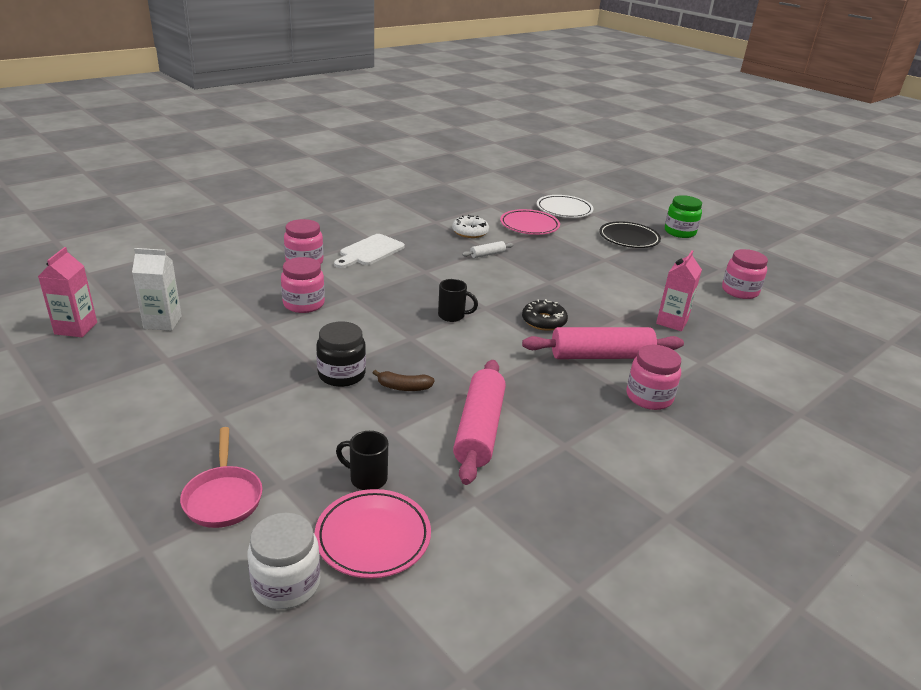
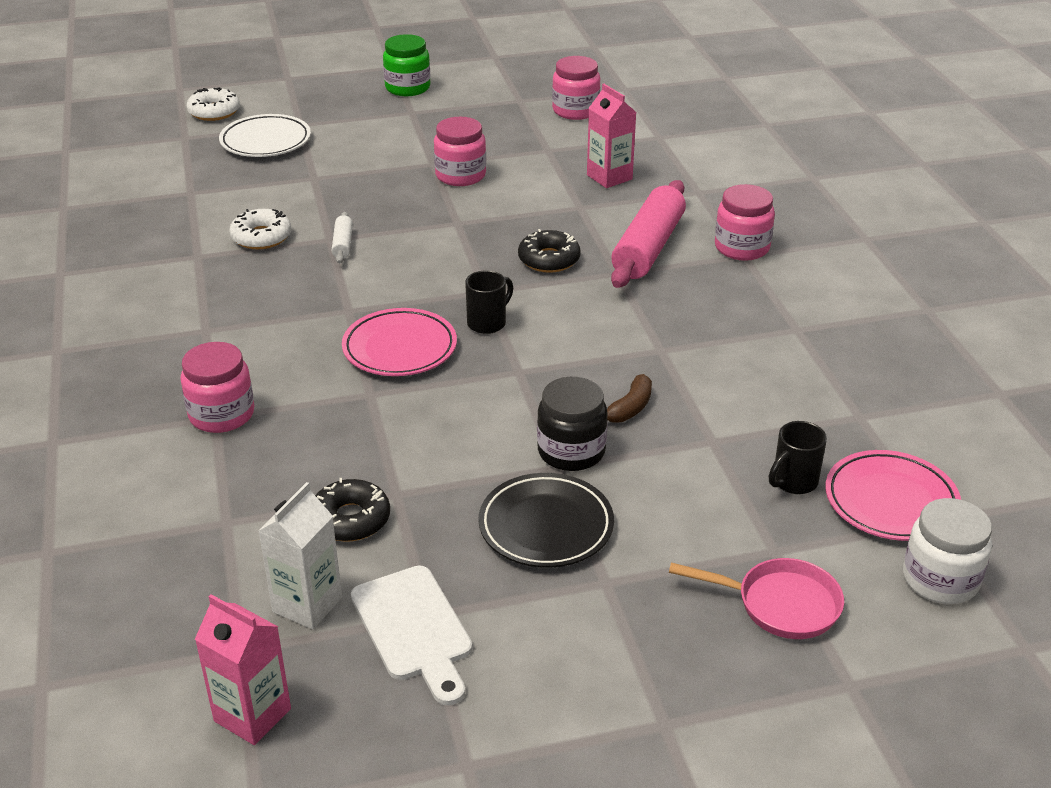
camera: 60 degrees left, 5 degrees up
(237, 317) = (350, 519): none -> black donut
(304, 304) = (358, 444): pink jar -> pink jar (460, 175)
(370, 251) = (242, 342): white cutting board -> white cutting board (414, 629)
(479, 429) = (742, 377): pink rolling pin -> none
(529, 226) = (288, 184): pink plate -> pink plate (400, 348)
(575, 191) = (214, 112): none -> white donut
(629, 238) = (393, 127): black plate -> black plate (546, 526)

